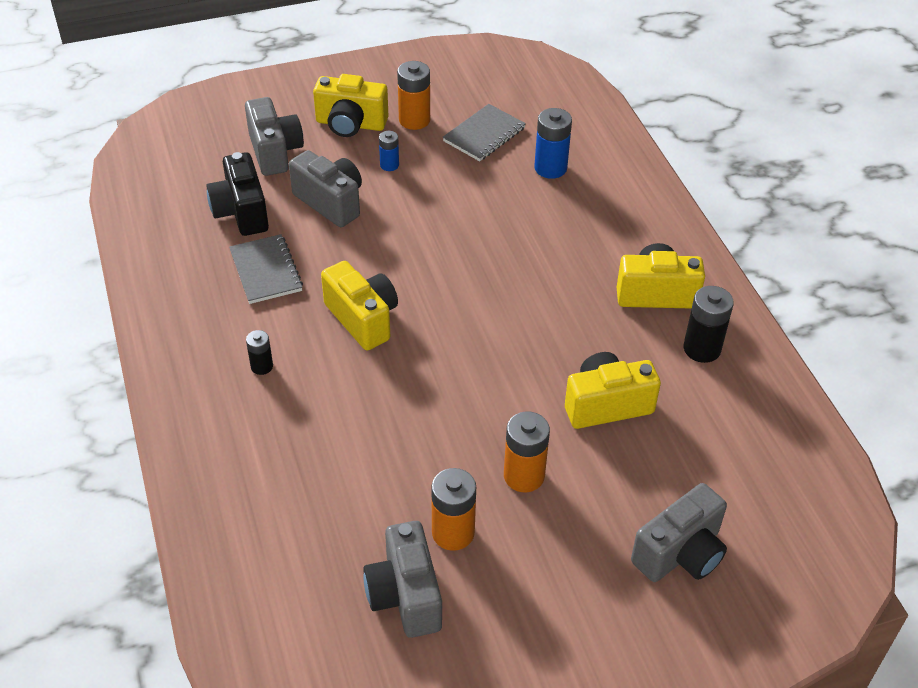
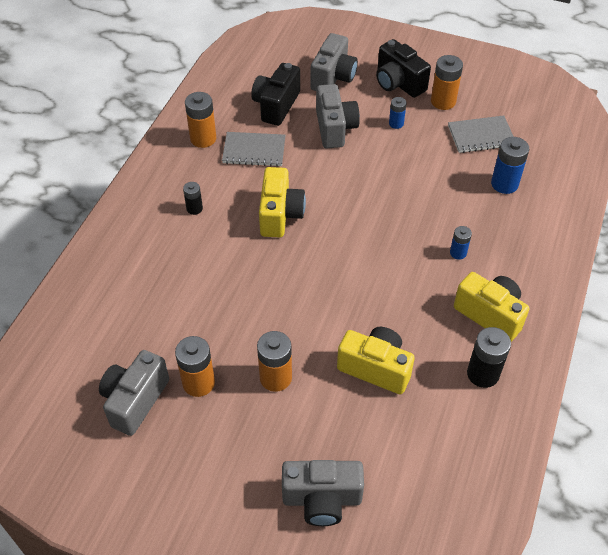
camera: 40 degrees right, 5 degrees up
(193, 289) = (203, 139): none -> orange battery
(266, 271) = (254, 151): grey notebook -> grey notebook turned 75 degrees clockwise
(350, 124) = (398, 83): yellow camera -> black camera
(573, 255) = (458, 253): none -> blue battery

